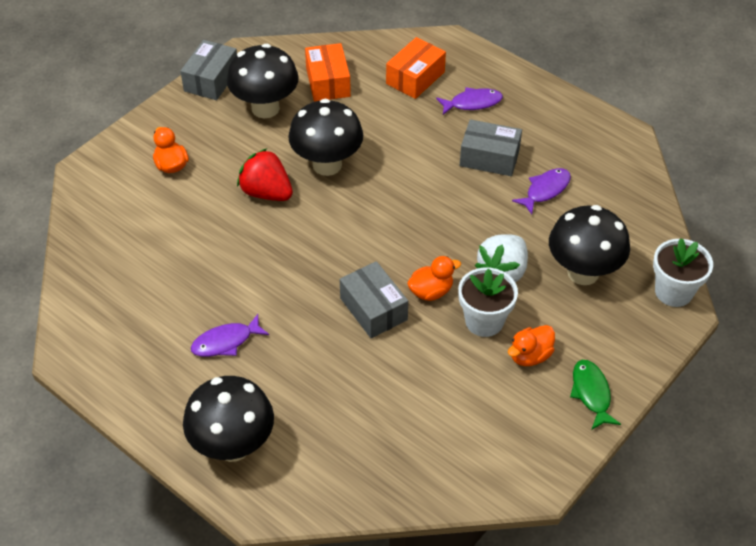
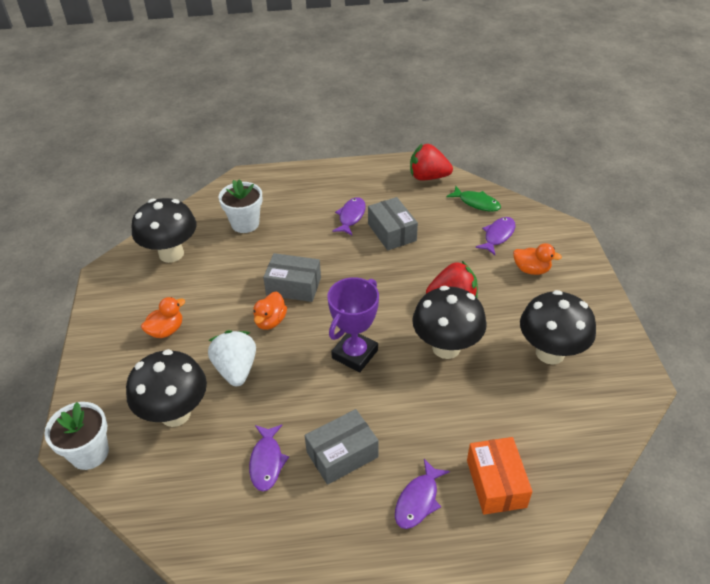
camera: 135 degrees right, 5 degrees down
(86, 325) = (428, 177): none -> red strawberry
(142, 212) = (498, 236): none -> purple fish
(211, 80) = (619, 342): grey box -> grey box (392, 232)
(233, 446) = (285, 186): black mushroom -> black mushroom (171, 254)
(328, 82) = (548, 414): orange box -> none
(398, 212) = (355, 354): none -> purple trophy
(484, 321) = (216, 329): white flower pot -> white flower pot (245, 223)
(530, 356) = (166, 330): orange duck -> orange duck turned 45 degrees clockwise
(591, 393) = (106, 337): green fish -> green fish (476, 203)

